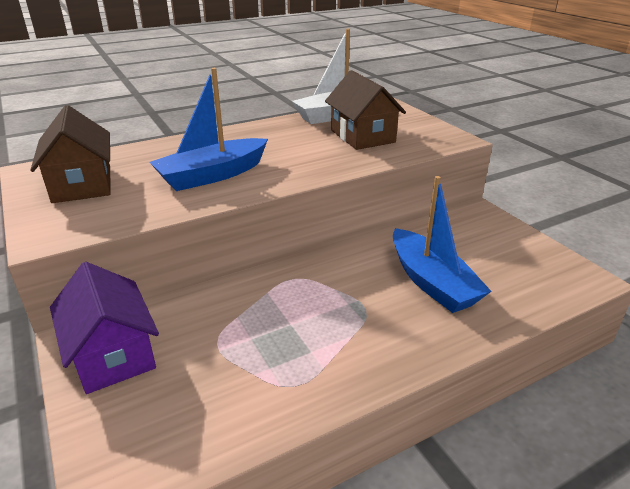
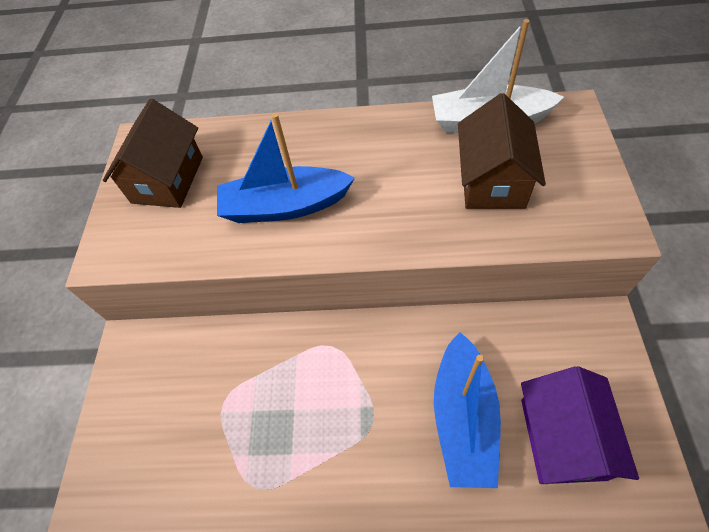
camera: 35 degrees right, 25 degrees up
(113, 354) = (144, 374): purple house -> purple house (562, 438)

